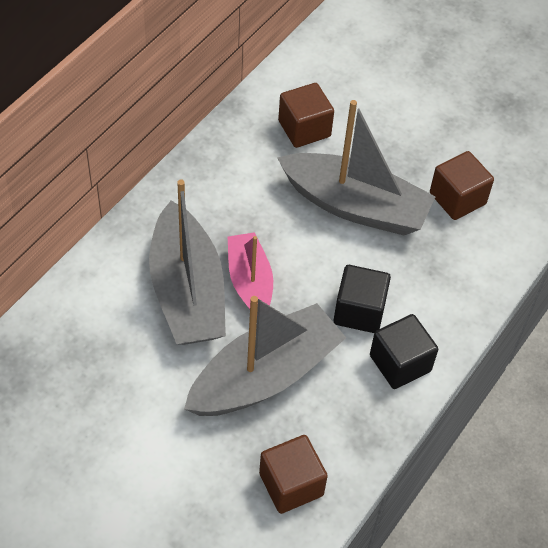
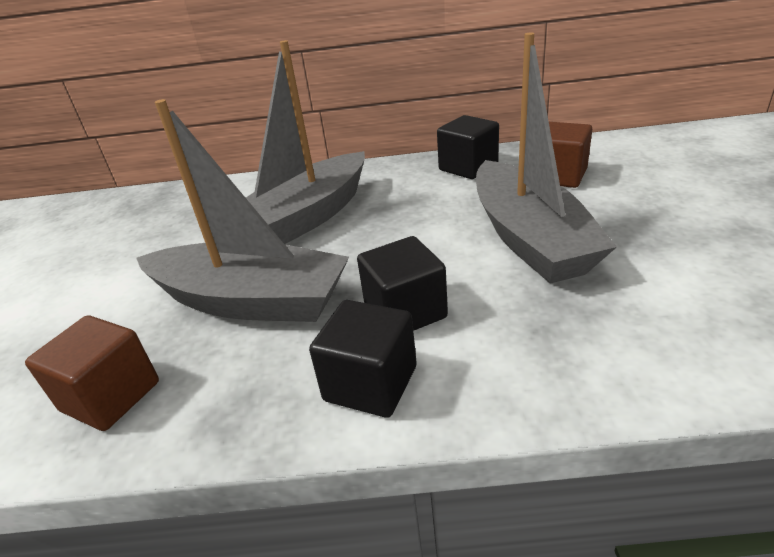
camera: 60 degrees right, 20 degrees down
(230, 155) = (468, 167): none -> black cube
(250, 281) = (353, 237): pink boat -> none
(457, 198) = (669, 289): brown cube -> none

